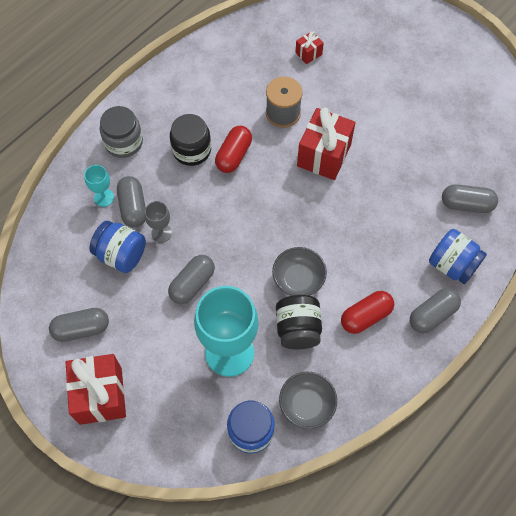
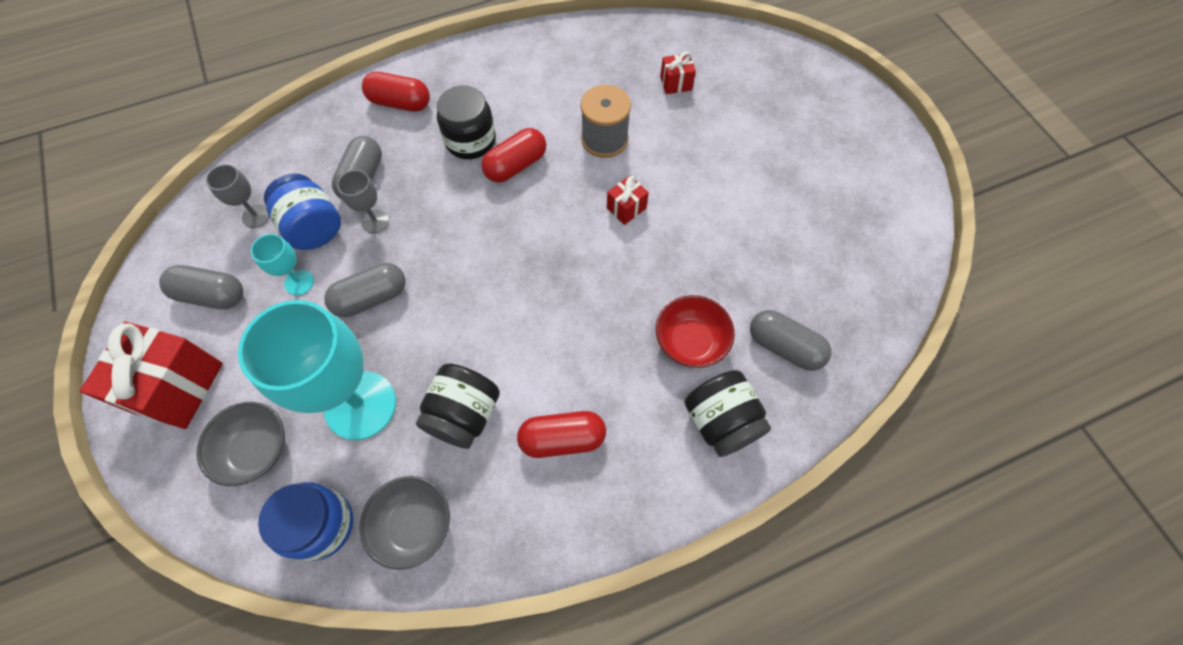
camera: 25 degrees right, 0 degrees up
(74, 264) = (256, 216): none -> grey goblet
(104, 198) = (338, 155): turquoise goblet -> turquoise goblet (299, 282)
(123, 142) = (400, 103): grey jar -> red capsule
(298, 279) = (503, 349): grey bowl -> grey bowl (256, 449)
(324, 155) = (626, 208): red gift -> red gift, size x0.48
(410, 225) = (690, 342): none -> red bowl
(432, 315) = (655, 480): grey capsule -> none
(452, 265) = (721, 422): blue jar -> black jar

